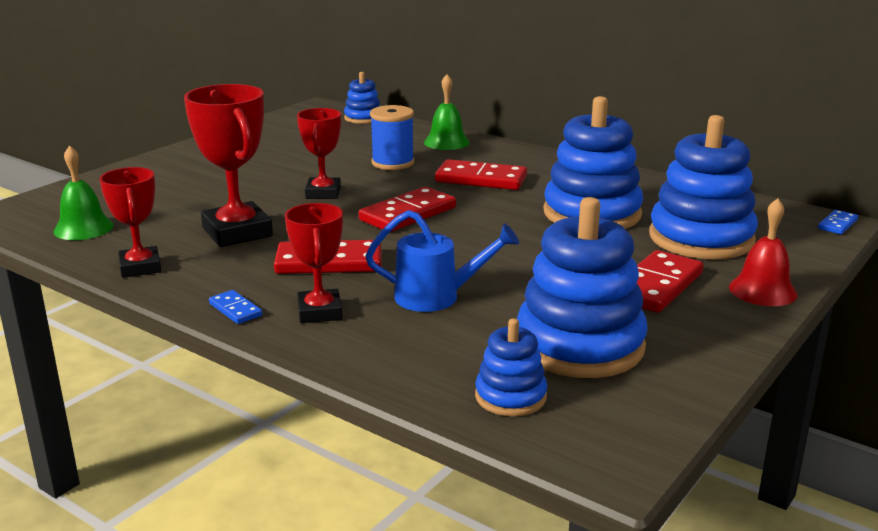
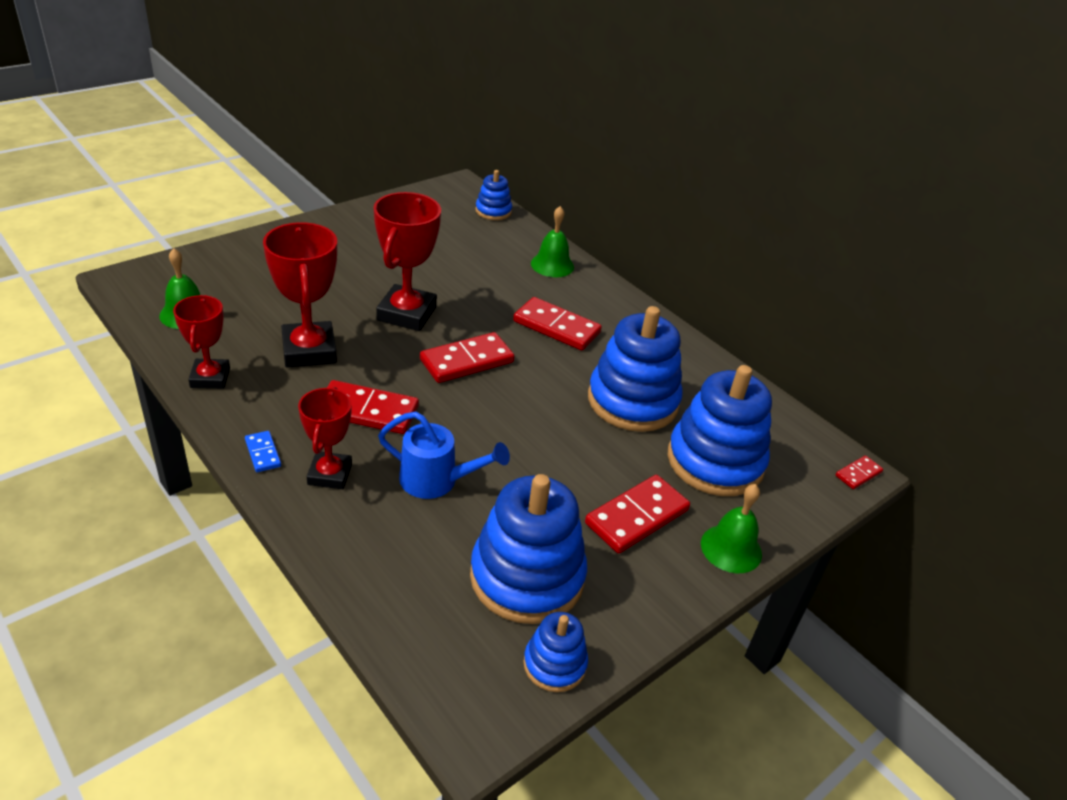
camera: 10 degrees right, 15 degrees up
(323, 193) = (406, 313): red trophy -> red trophy, size x1.57
(392, 163) = (488, 284): blue spool -> none
(510, 396) = (435, 625): blue stacking toy -> blue stacking toy (554, 664)
(762, 290) = (731, 548): red bell -> green bell
(837, 224) = (858, 474): blue domino -> red domino

